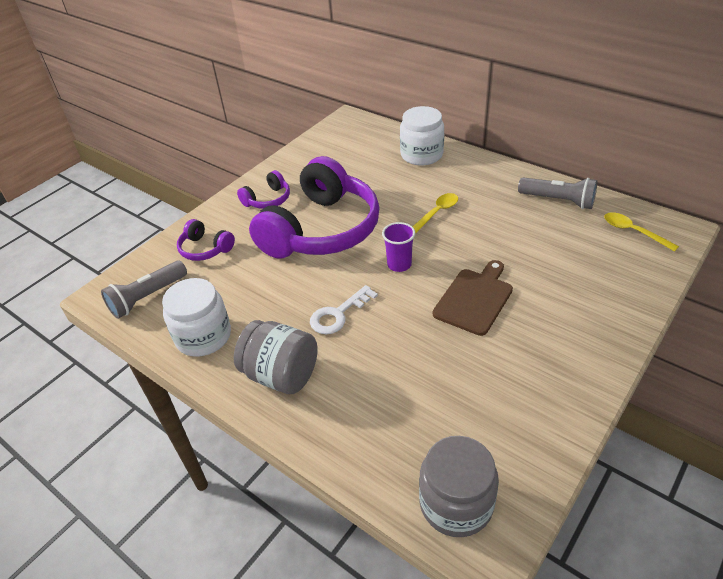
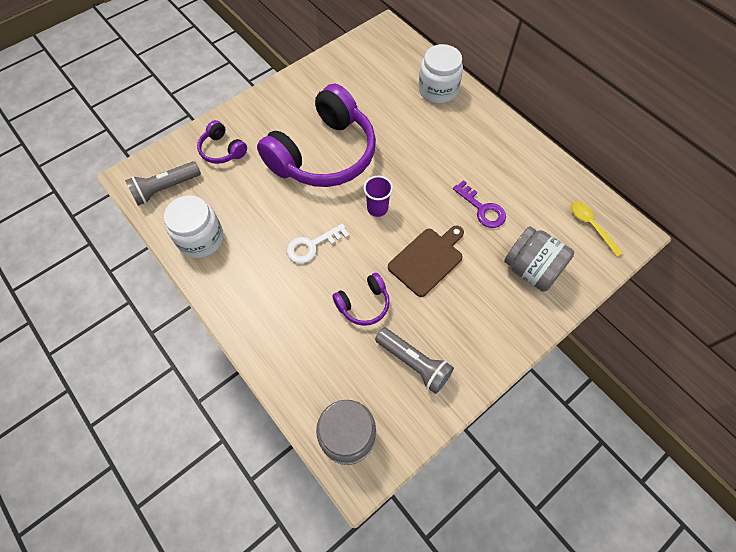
camera: 10 degrees right, 20 degrees up
(268, 199) = (287, 109): purple headphones -> purple headphones (363, 304)
(281, 375) = (252, 291): grey jar -> grey jar (531, 269)
(437, 213) = (428, 161): yellow spoon -> none
(513, 241) = (482, 209): none -> purple key
(558, 200) = (539, 174): grey flashlight -> grey flashlight (414, 363)

